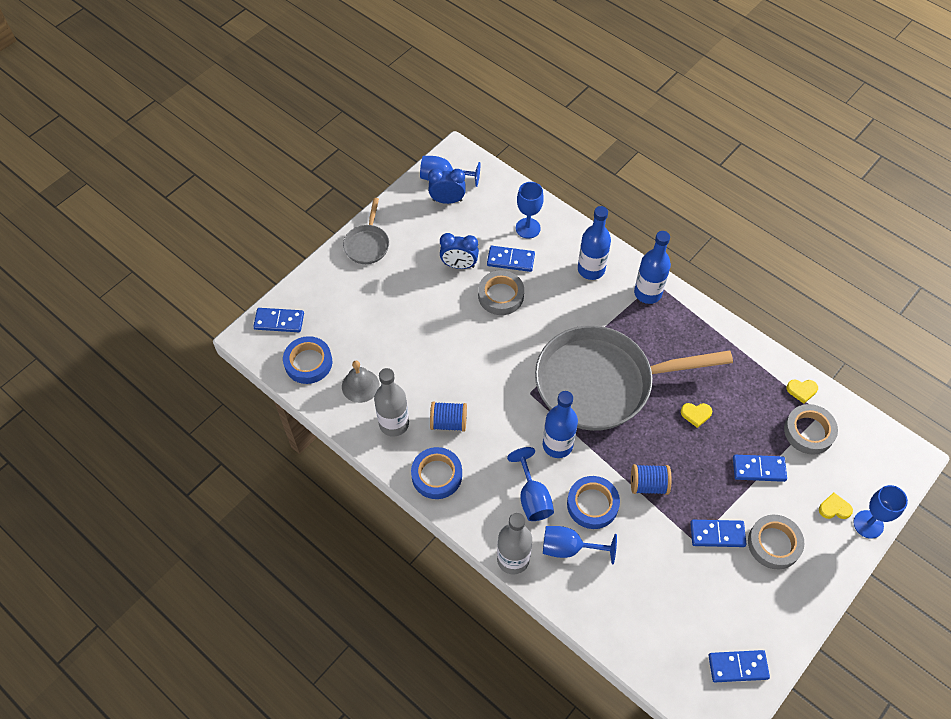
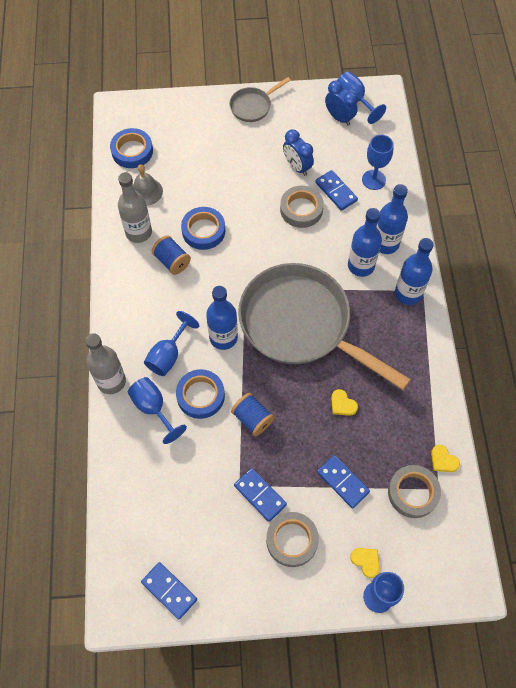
camera: 45 degrees right, 5 degrees up
(279, 321) = (144, 111): blue domino -> none
(437, 475) = (127, 287): blue tape -> blue tape (203, 231)
(592, 301) = (361, 266): none -> blue bottle

